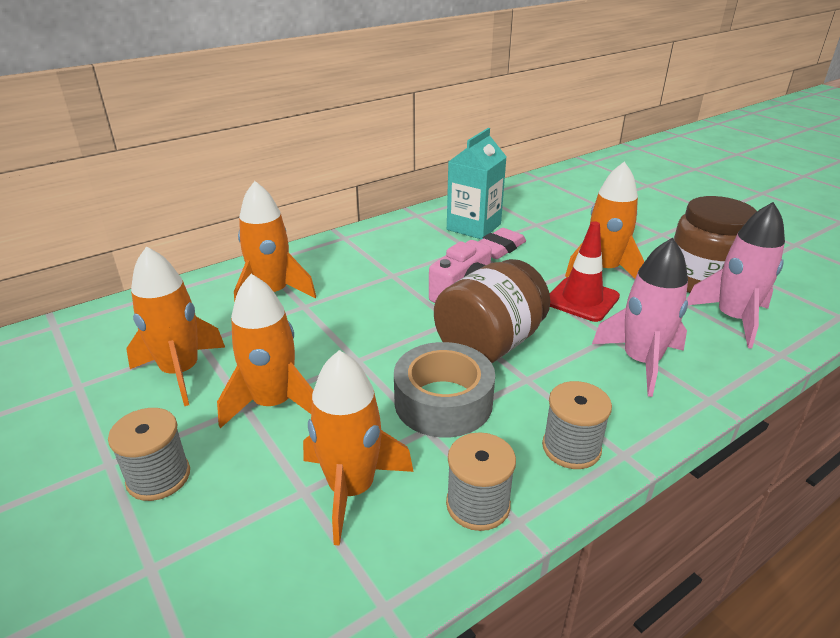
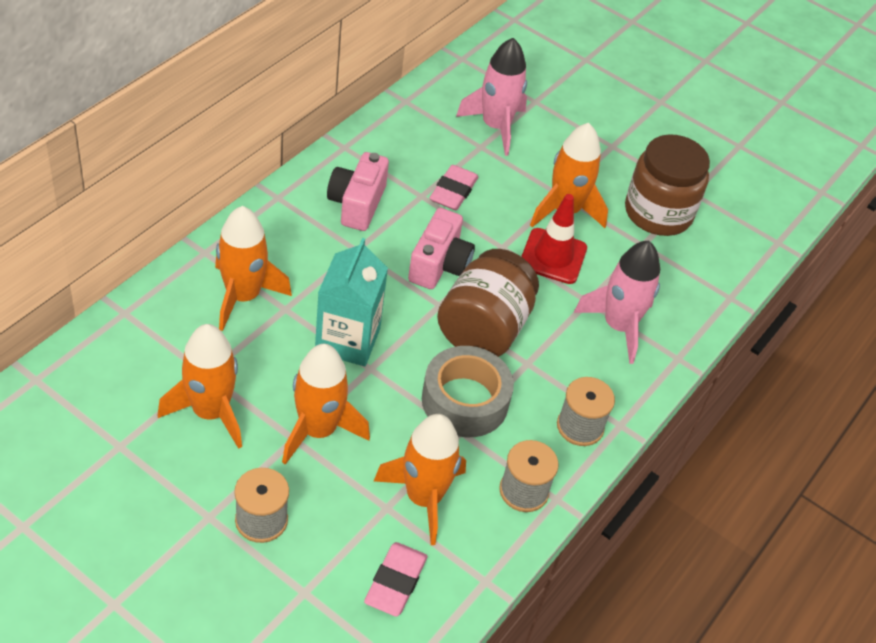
camera: 25 degrees left, 15 degrees up
(266, 581) = (395, 582): none -> pink eraser
(409, 247) = (357, 204): none -> pink camera
(474, 227) = (415, 160): turquoise carton -> turquoise carton (347, 340)
(733, 319) = (689, 261): pink rocket -> pink rocket (495, 127)

